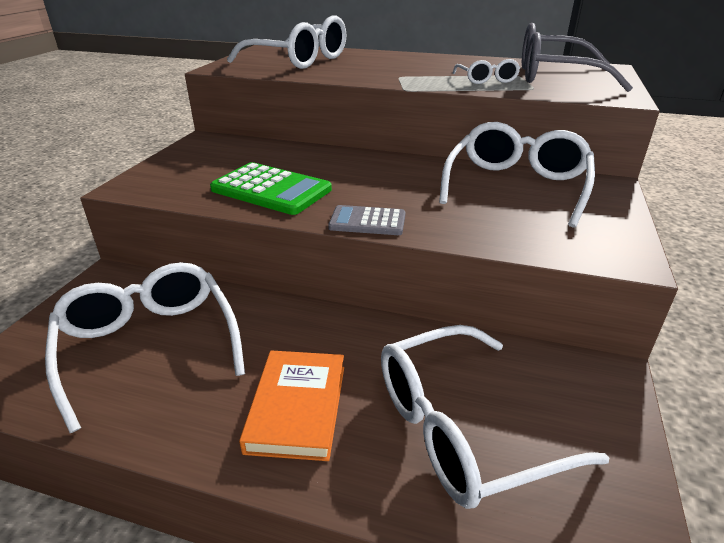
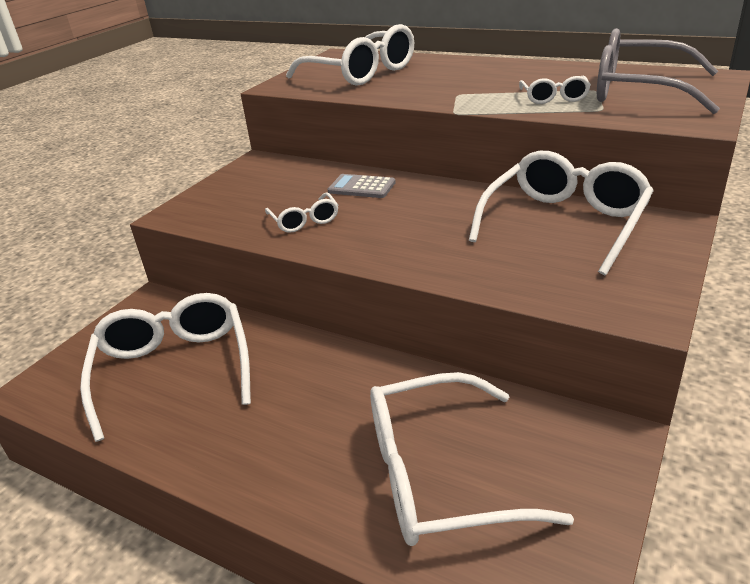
camera: 15 degrees right, 0 degrees up
(271, 190) = (304, 220): green calculator -> white glasses
(297, 407) = (290, 439): orange book -> none
(367, 221) = (387, 259): grey calculator -> grey calculator (361, 187)

